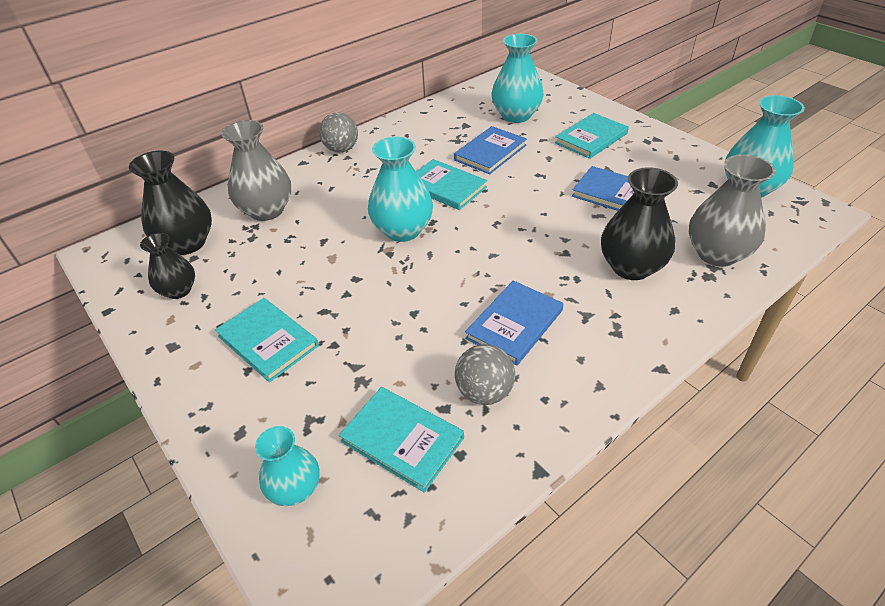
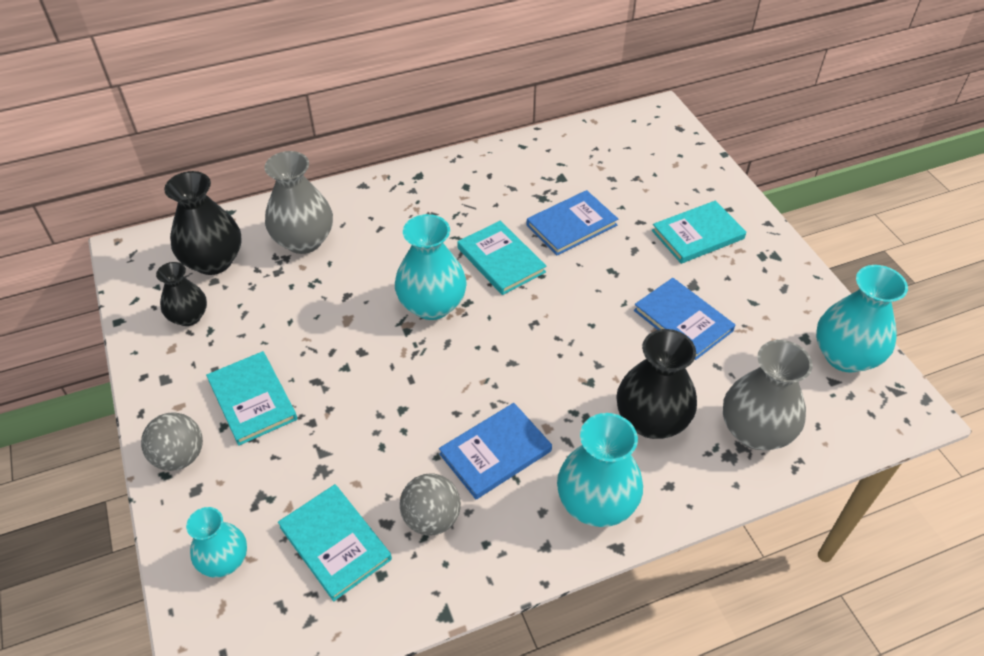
camera: 15 degrees right, 5 degrees up
(341, 149) = (410, 177): grey ball -> grey ball (180, 456)
(516, 115) = (626, 178): turquoise vase -> turquoise vase (596, 503)

